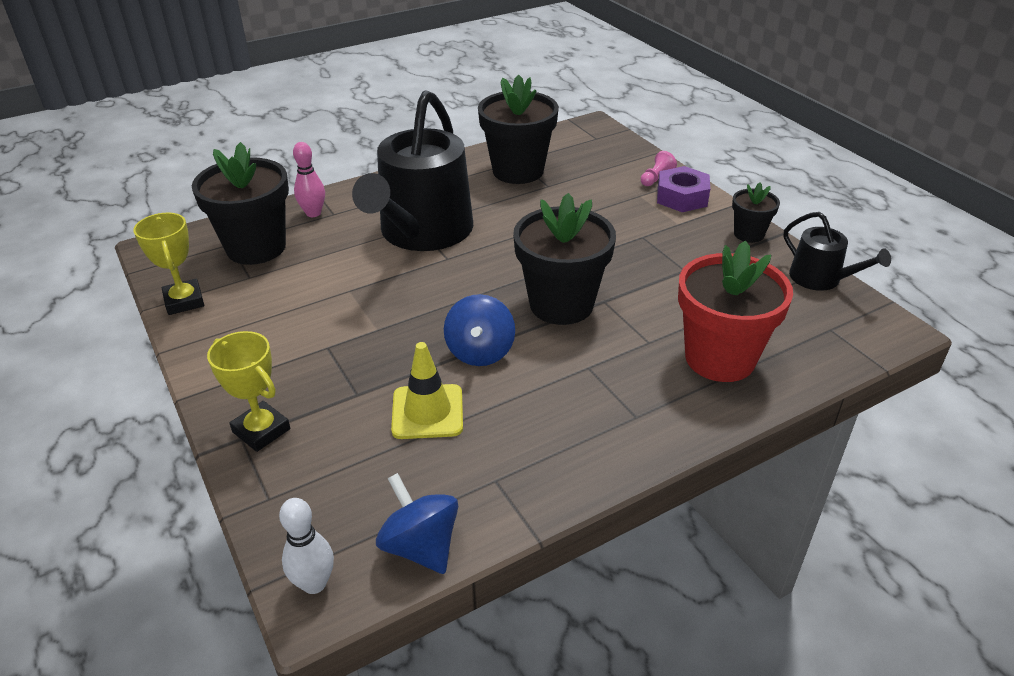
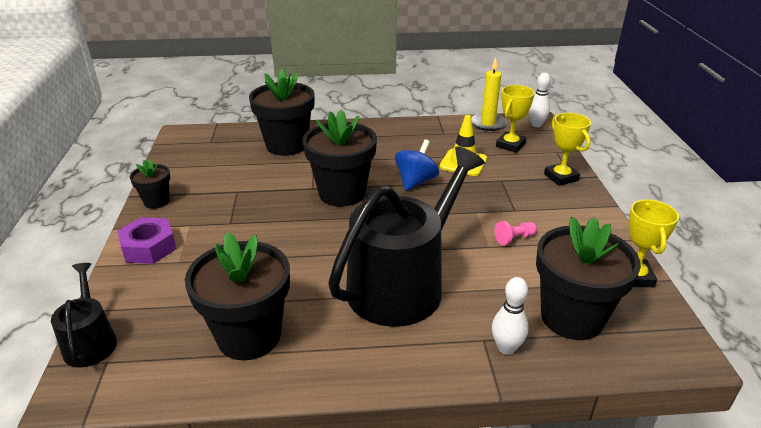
camera: 155 degrees left, 5 degrees down
(313, 213) = (506, 348): pink bowling pin -> white bowling pin
(358, 487) = (510, 145): none -> yellow trophy
(421, 546) = (488, 124): blue spinning top -> yellow candle
(656, 178) = (137, 276): pink pawn -> pink pawn (514, 238)
(720, 358) = (287, 145): red flower pot -> black flower pot
(820, 279) = (168, 163): black watering can -> black watering can (90, 341)

